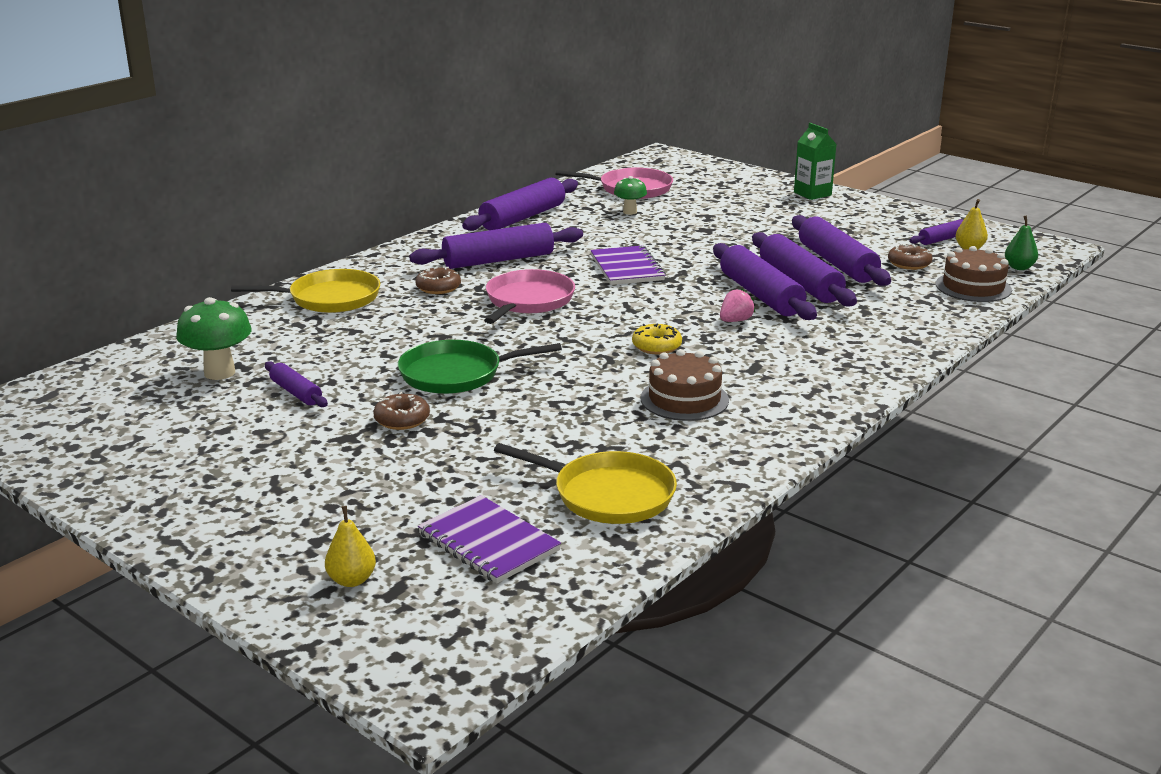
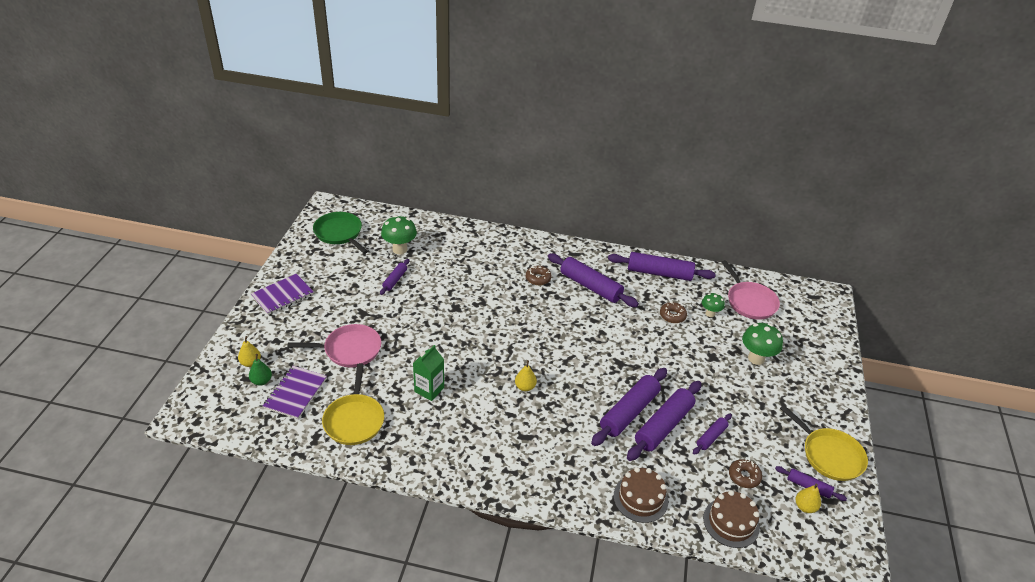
camera: 60 degrees right, 15 degrees up
(329, 298) = (497, 248): yellow pan -> yellow pan (829, 455)
(402, 419) = (389, 323): brown donut -> brown donut (672, 316)
(456, 374) = (444, 323): green pan -> green pan (339, 233)
(528, 301) = (546, 317): pink pan -> pink pan (349, 349)
(627, 268) = (622, 341): purple notebook -> purple notebook (282, 295)
(656, 346) = (525, 387): yellow donut -> yellow pear
(684, 399) = (468, 418): brown cake -> brown cake (640, 498)
(729, 211) = (756, 358): none -> green mushroom
(735, 321) = (583, 411): pink strawberry -> none
(812, 194) = (830, 392): green carton -> green carton (429, 389)
(837, 263) = (711, 437): purple rolling pin -> purple rolling pin, size x0.52
(1019, 267) = (792, 545): green pear -> green pear (261, 381)

